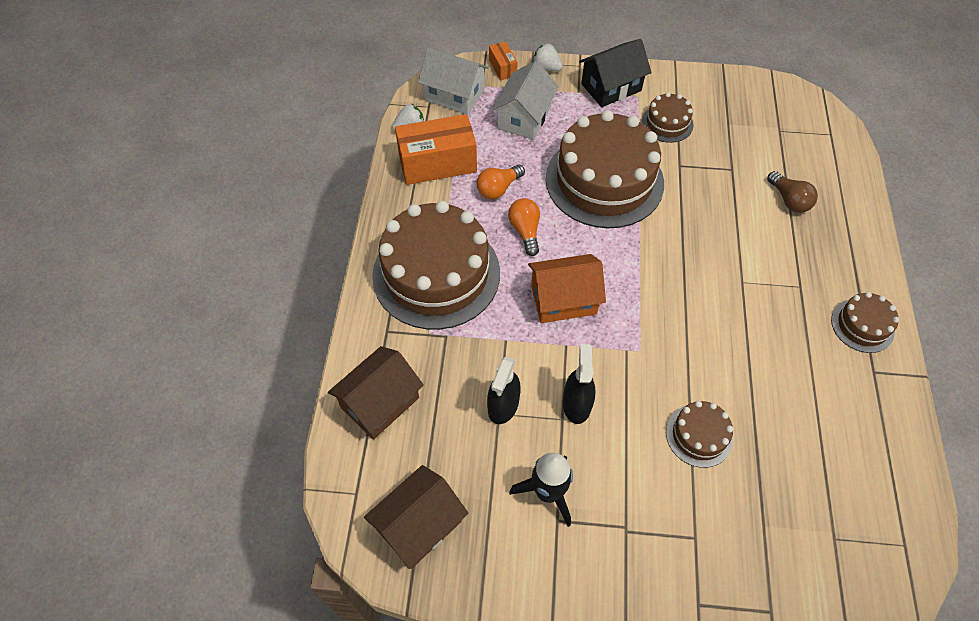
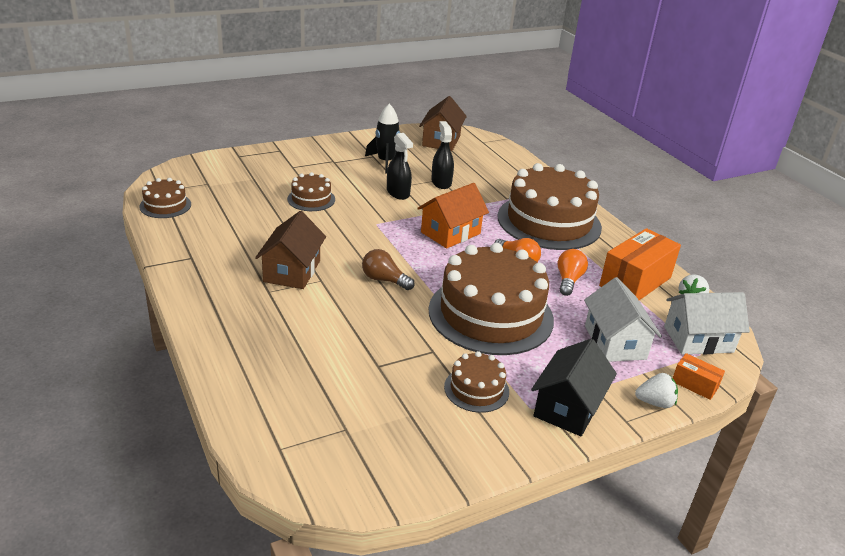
camera: 145 degrees right, 25 degrees down
(380, 402) = (510, 167): brown house -> brown house (292, 271)
(789, 200) = (304, 356): brown light bulb -> brown light bulb (384, 280)
(862, 325) = (205, 281): brown cake -> brown cake (165, 205)

